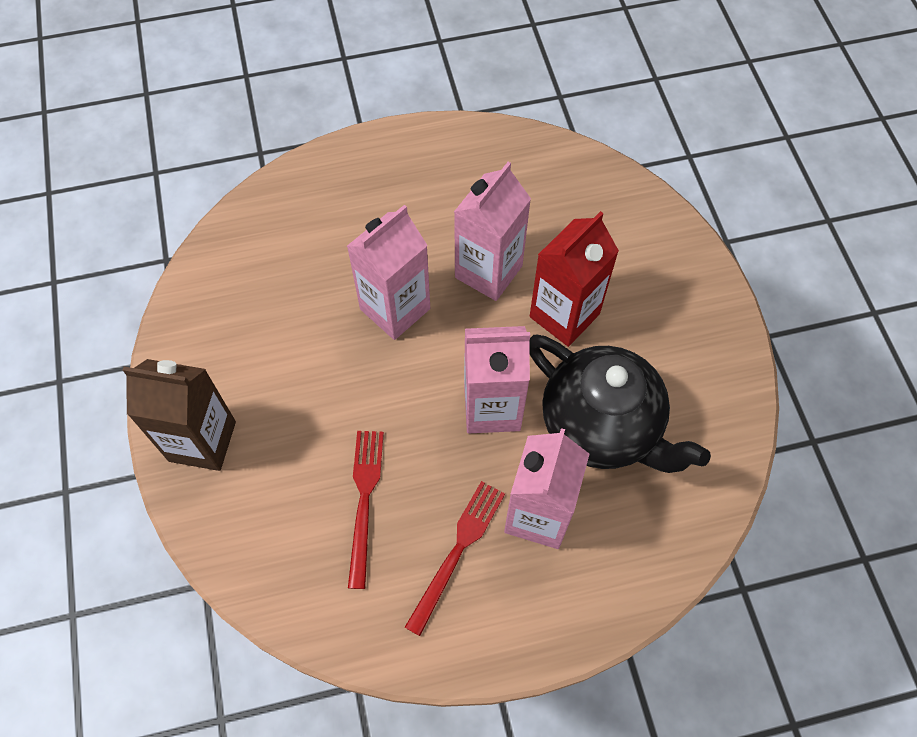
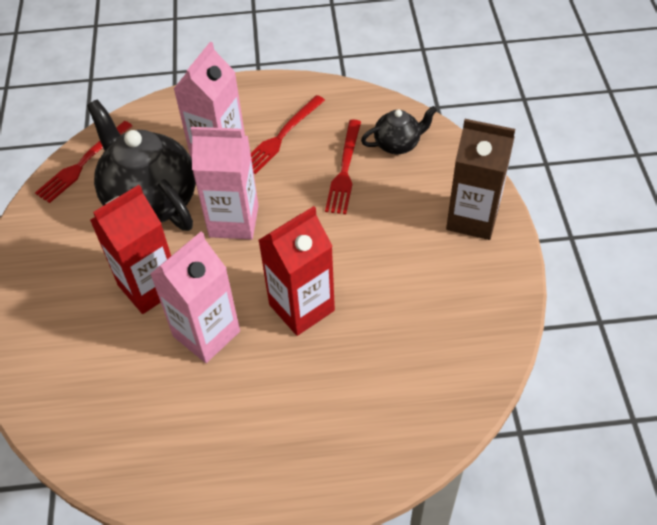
camera: 170 degrees left, 10 degrees down
(294, 553) = (398, 144): none -> black teapot
(395, 309) = (301, 307): pink carton -> red carton
(712, 475) = (83, 163): none -> red fork

